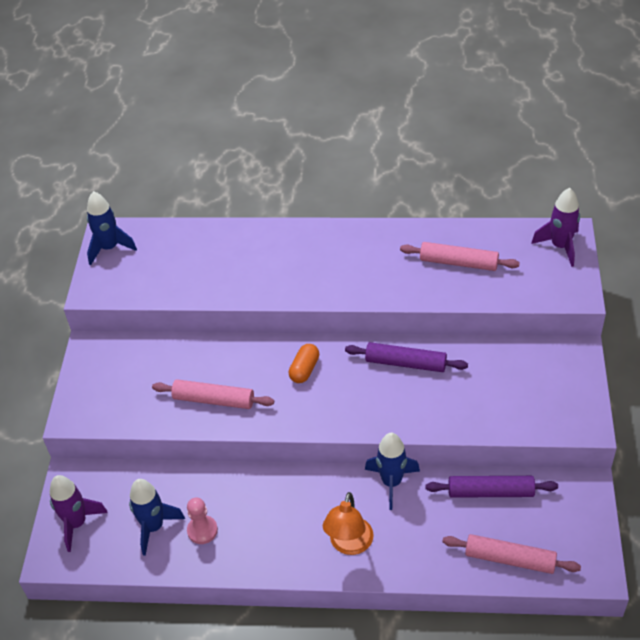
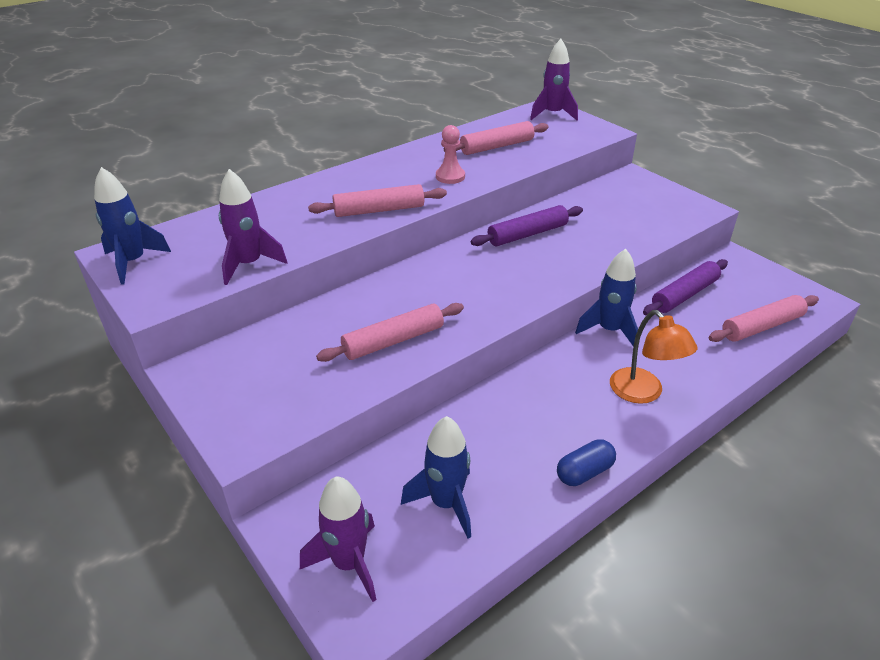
camera: 45 degrees left, 10 degrees down
(167, 290) = (249, 264): none -> purple rocket
(202, 530) = (501, 471): pink pawn -> pink pawn (450, 176)
(246, 567) = (584, 472): none -> blue capsule
(292, 286) = (379, 210): none -> pink rolling pin
(304, 369) = (450, 277): orange capsule -> none

